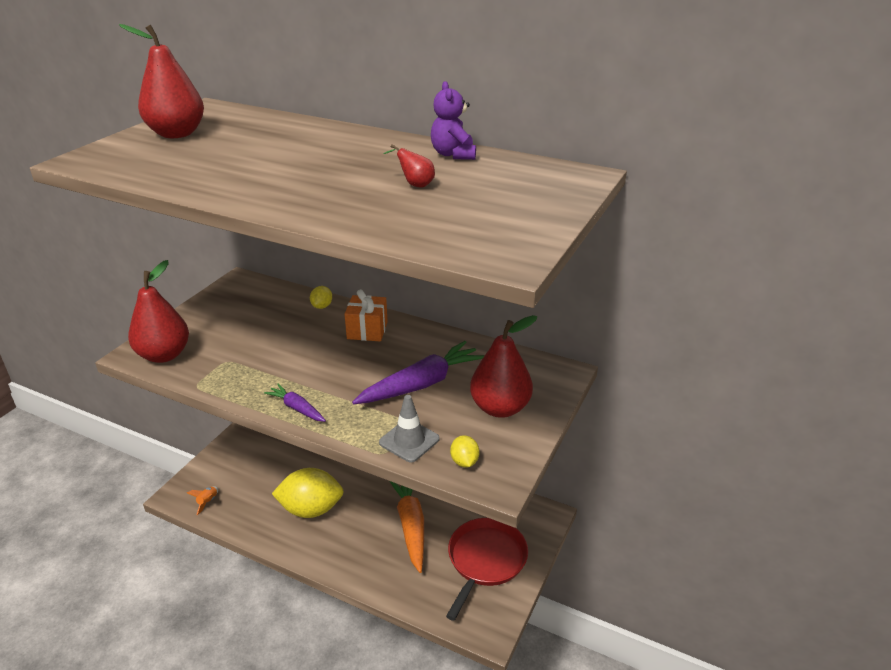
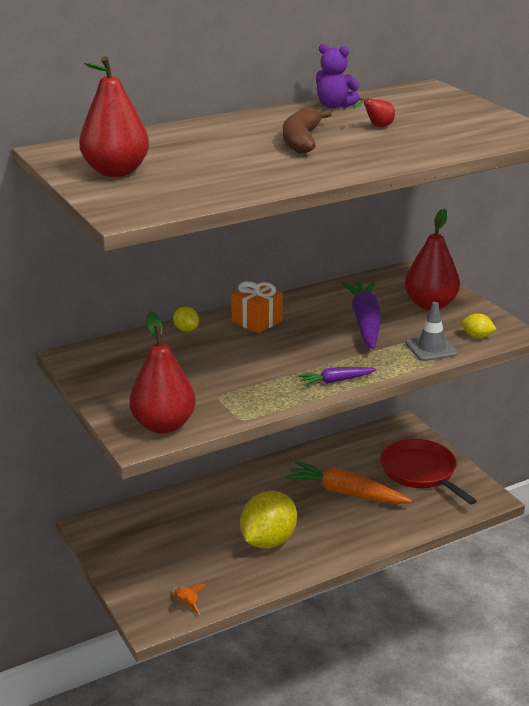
camera: 55 degrees left, 5 degrees down
(331, 167) = (301, 140): none -> brown banana

